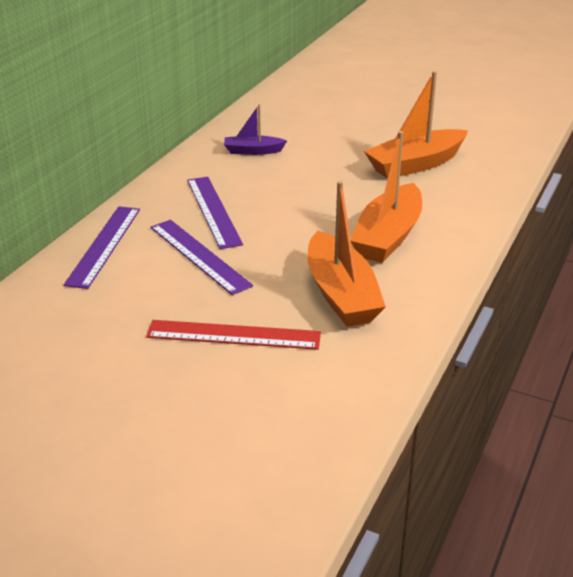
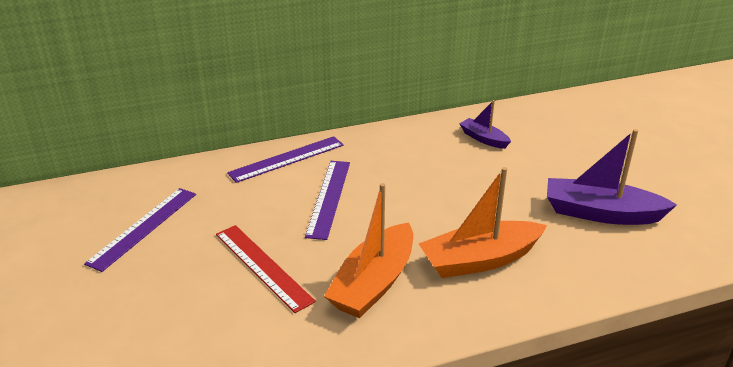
camera: 45 degrees right, 0 degrees up
(213, 211) = (387, 171): purple ruler -> purple ruler (144, 227)
(415, 164) = (601, 213): orange boat -> purple boat

